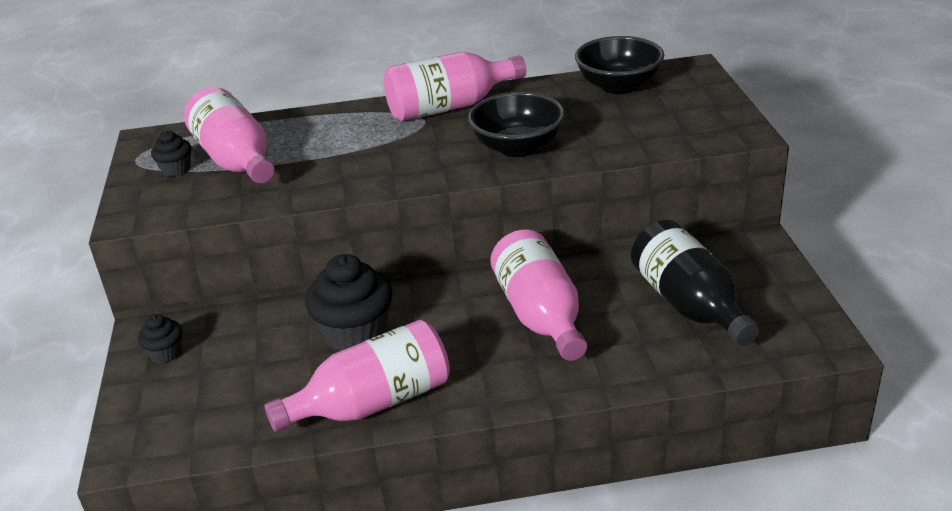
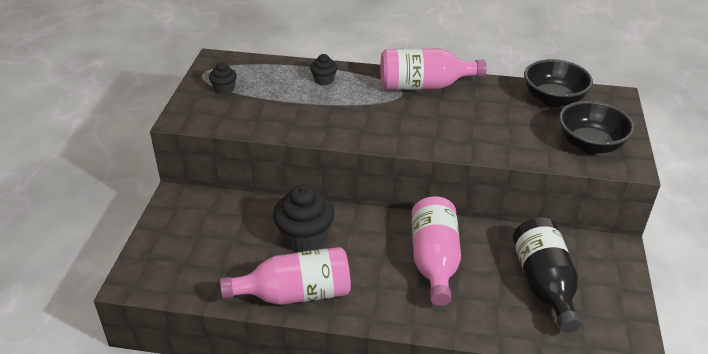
camera: 15 degrees right, 5 degrees up
(166, 353) = (181, 216): black cupcake -> black cupcake (324, 80)
(236, 160) = (265, 92): pink bottle -> none
(518, 147) = (457, 132): black bowl -> black bowl (590, 144)

